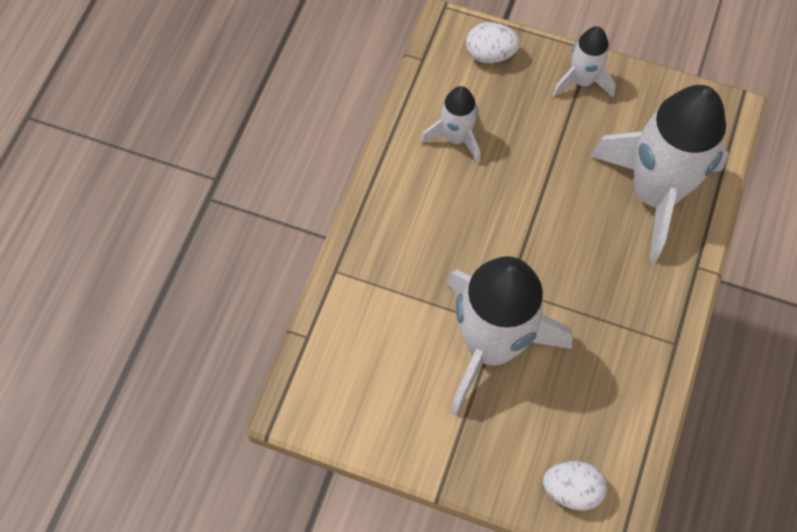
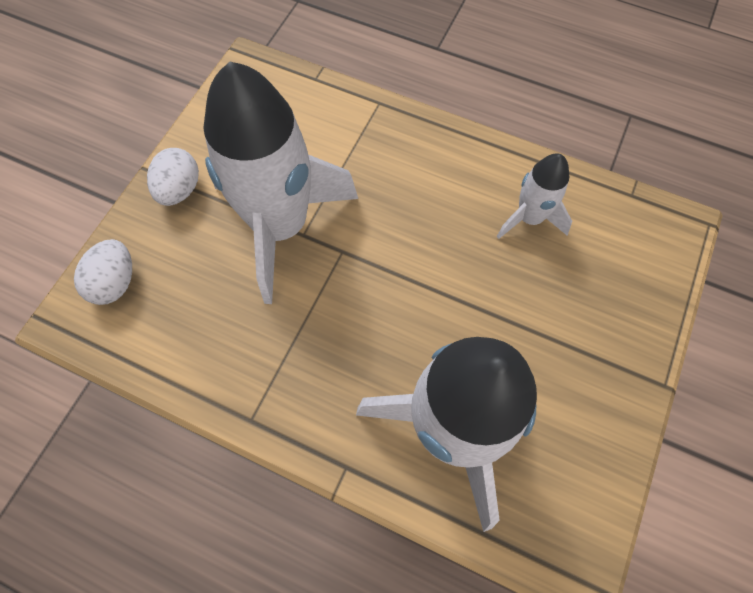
camera: 95 degrees right, 0 degrees up
(490, 54) = (645, 265): white egg -> white egg (180, 190)
(582, 81) = (615, 366): white rocket -> none

